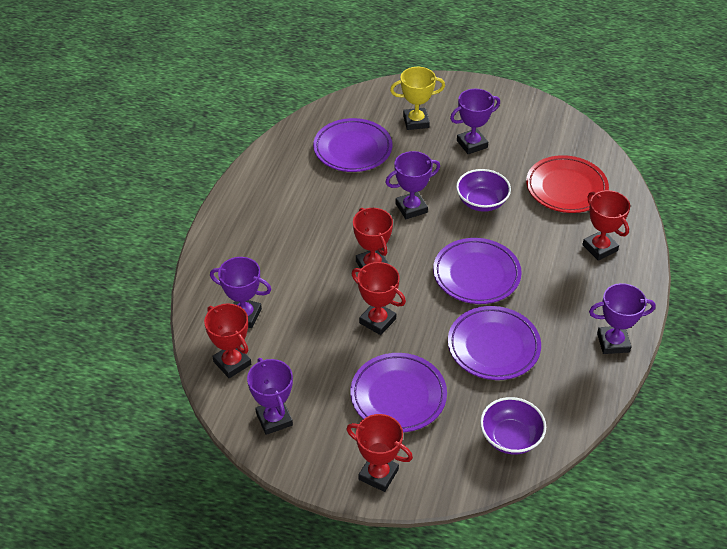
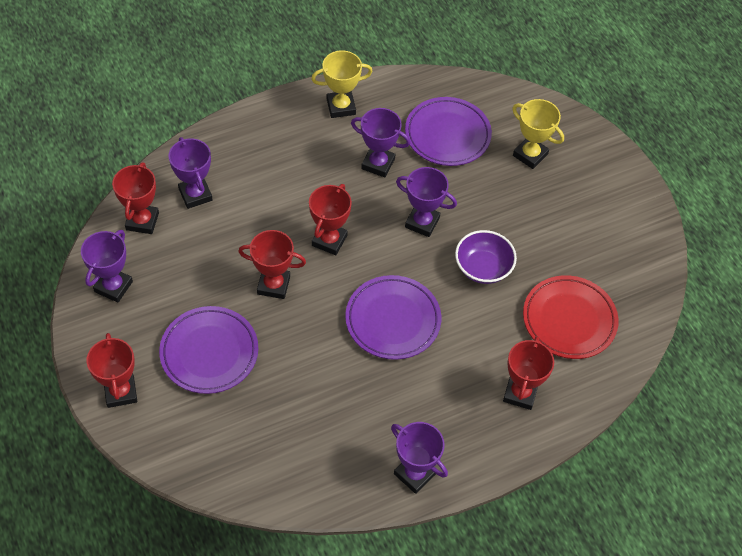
camera: 45 degrees right, 10 degrees up
(262, 186) = (341, 107): none -> yellow trophy
(377, 321) = (273, 285): red trophy -> red trophy turned 75 degrees counterclockwise
(472, 144) = (547, 213): purple trophy -> purple trophy (378, 164)
(493, 346) = (324, 385): purple plate -> none
(510, 437) = (237, 461): purple bowl -> none

